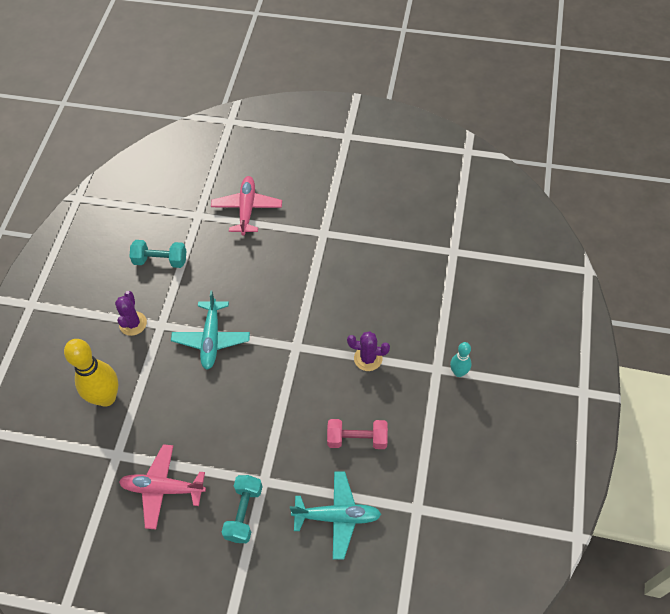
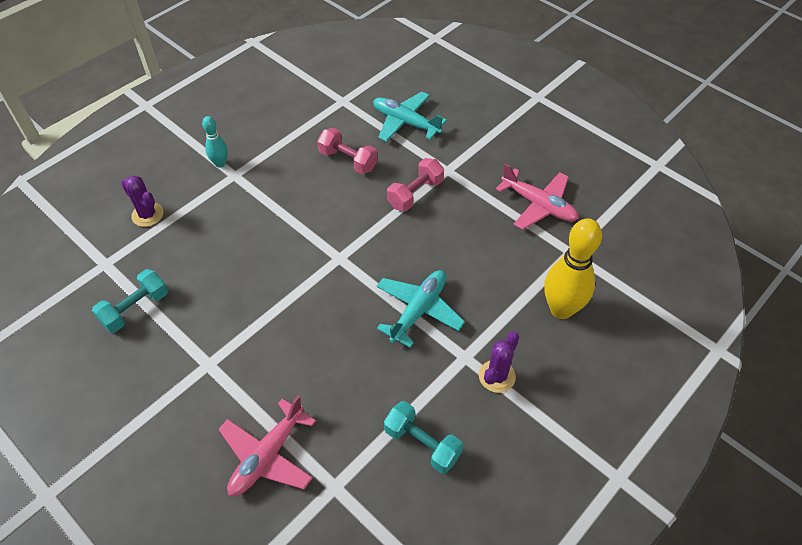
camera: 150 degrees left, 5 degrees down
(244, 513) = (477, 157): turquoise dumbbell -> turquoise dumbbell (135, 309)
(276, 438) = (415, 194): none -> pink dumbbell
(368, 358) = (283, 213): purple cactus -> purple cactus (147, 215)

